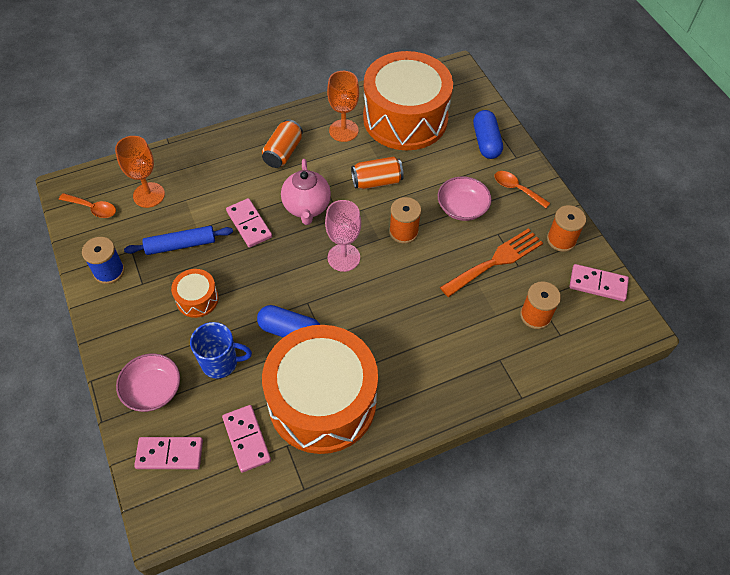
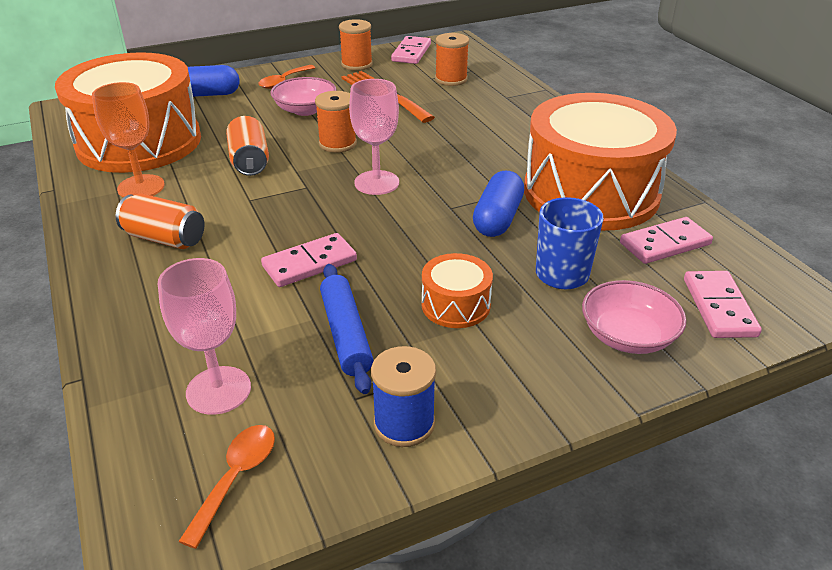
camera: 90 degrees left, 20 degrees down
(149, 195) = (218, 390): orange goblet -> pink goblet
(307, 207) = (284, 213): pink teapot -> none

